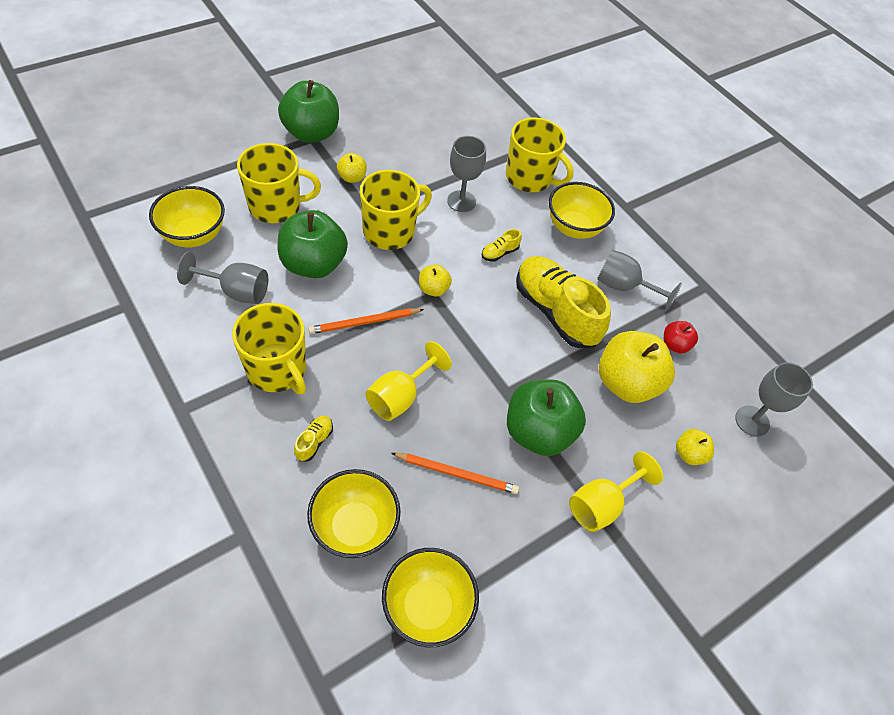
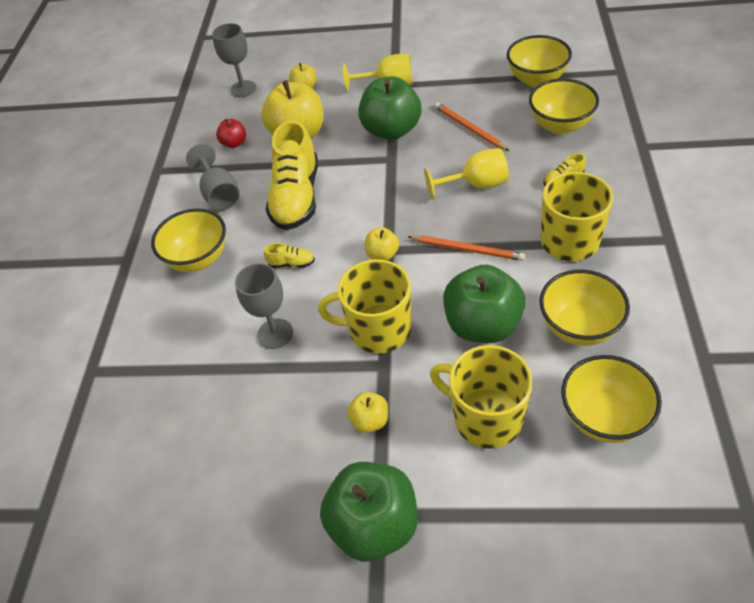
camera: 130 degrees left, 5 degrees down
(236, 291) = (578, 327): grey goblet -> yellow bowl
(530, 178) = (178, 331): yellow mug -> none

